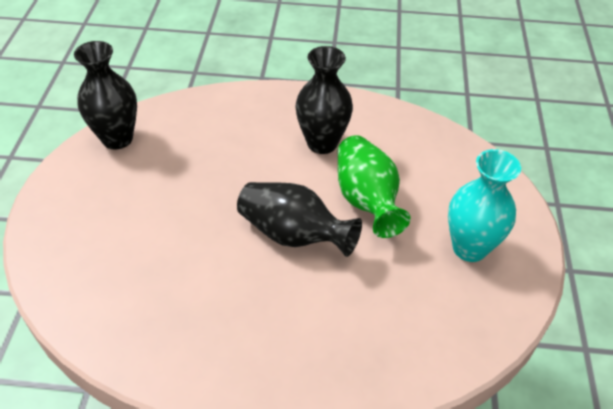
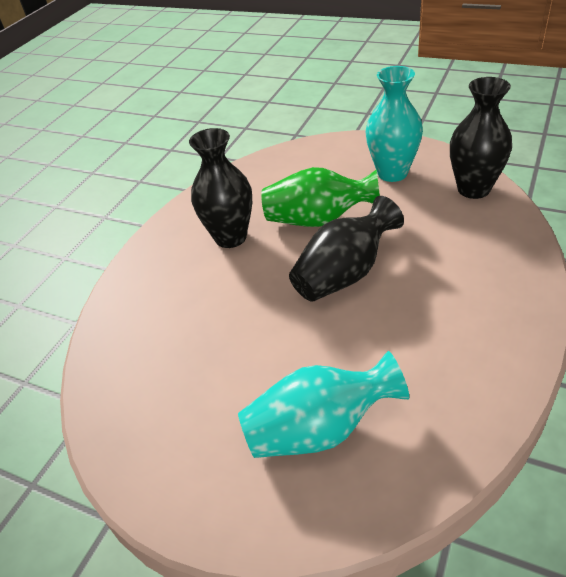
camera: 65 degrees left, 5 degrees down
(117, 138) = (122, 420): black vase -> black vase (473, 189)
(119, 250) = (319, 429): none -> turquoise vase

